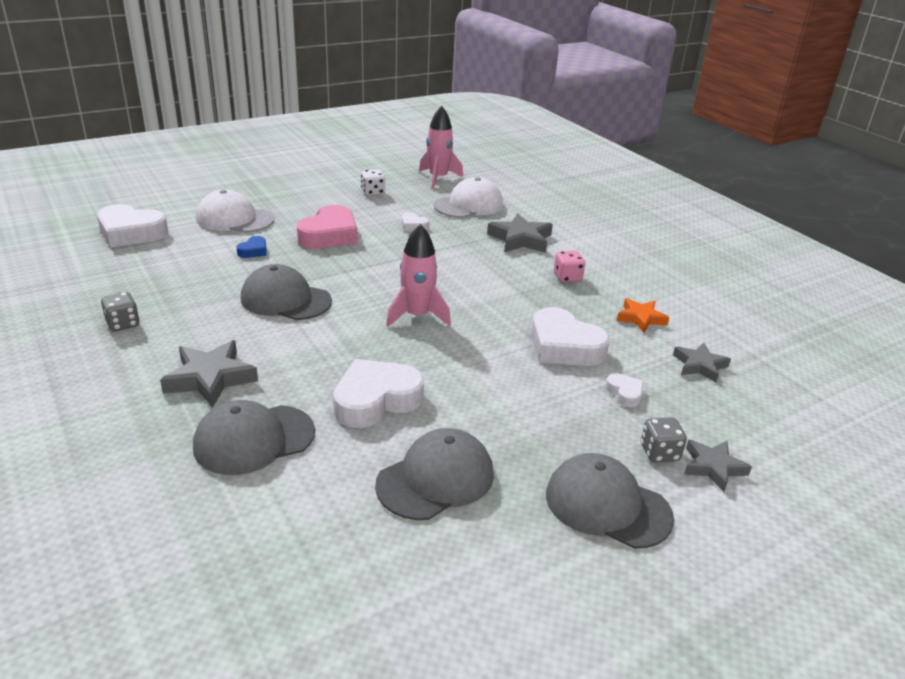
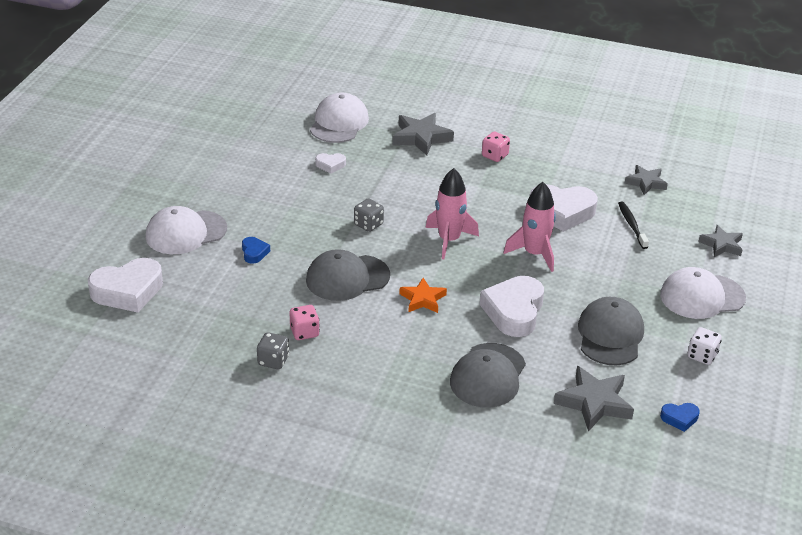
camera: 40 degrees left, 5 degrees up
(182, 318) = (304, 332): none -> pink dice
(210, 378) = (399, 358): grey star -> grey star (594, 402)
(329, 235) = (284, 207): pink heart -> none
(369, 623) = (679, 418): none -> blue heart
(373, 192) = (248, 148): white dice -> white dice (702, 356)
(438, 178) = (275, 106): pink rocket -> pink rocket (534, 254)
(607, 505) = (702, 296): grey cap -> white cap
(625, 393) = (631, 225): white heart -> black toothbrush
(641, 318) = (576, 165): orange star -> orange star (422, 299)
(659, 453) = (690, 252): grey dice -> grey dice (368, 224)

